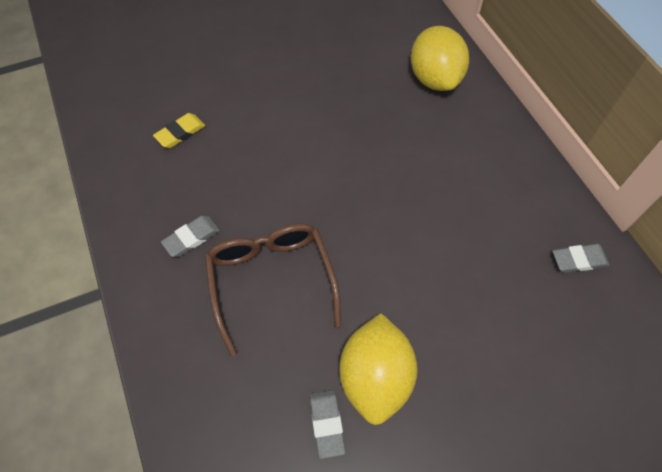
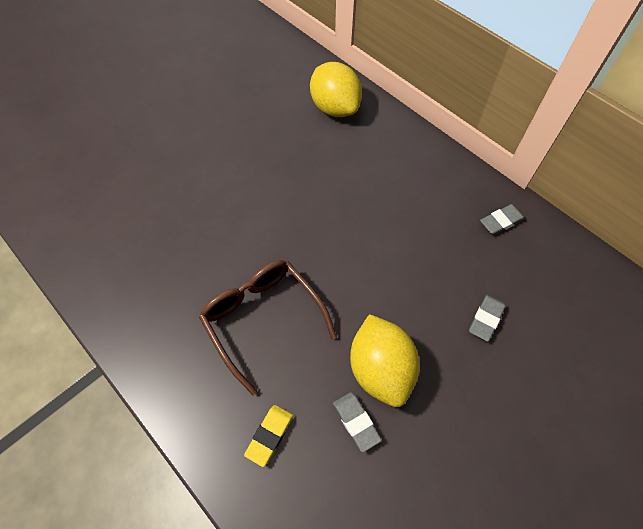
camera: 20 degrees left, 0 degrees up
(180, 133) = (129, 216): yellow eraser -> yellow eraser (269, 435)
(191, 238) = (177, 306): grey eraser -> grey eraser (485, 319)

